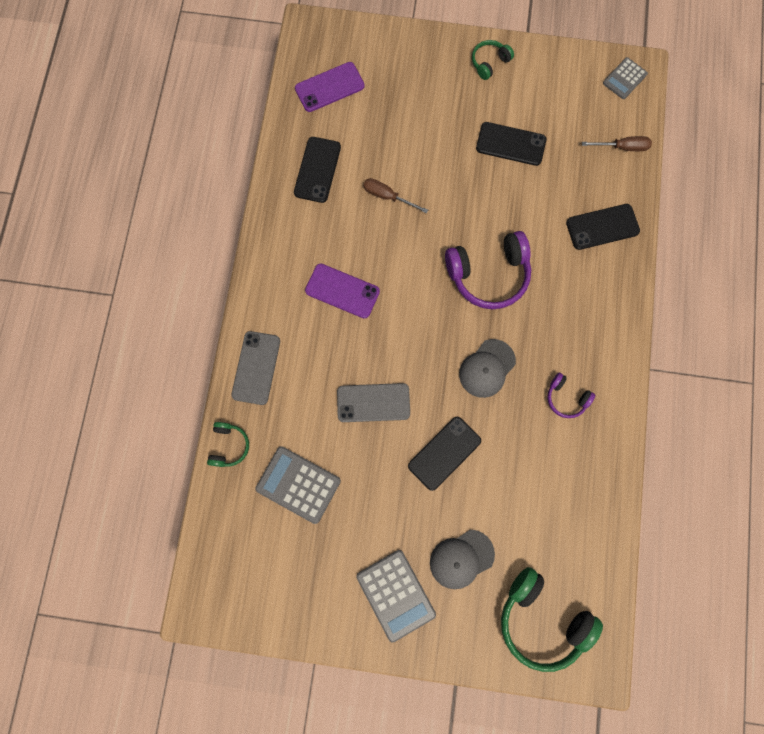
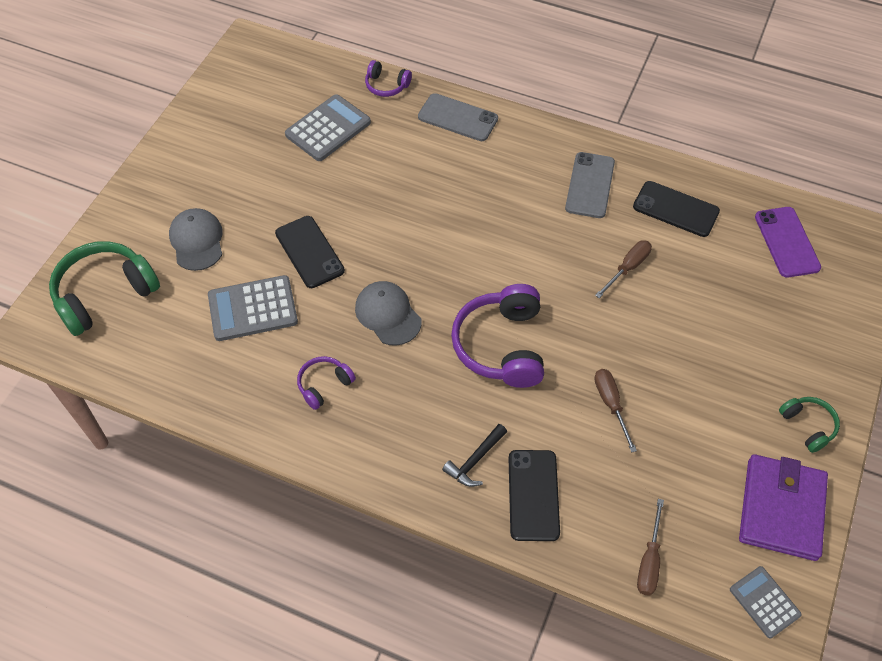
camera: 105 degrees right, 20 degrees down
(229, 446) = (386, 85): green headphones -> purple headphones
(342, 291) = (521, 202): purple phone -> none
(373, 402) = (387, 203): grey phone -> grey phone (590, 185)
(395, 595) = (190, 181): grey calculator -> grey calculator (253, 309)
(510, 144) = (677, 418): black phone -> none
(514, 189) = (611, 404): none -> brown screwdriver
(557, 74) = (781, 509): none -> purple wallet
(590, 271) = (475, 460): none -> black hammer

